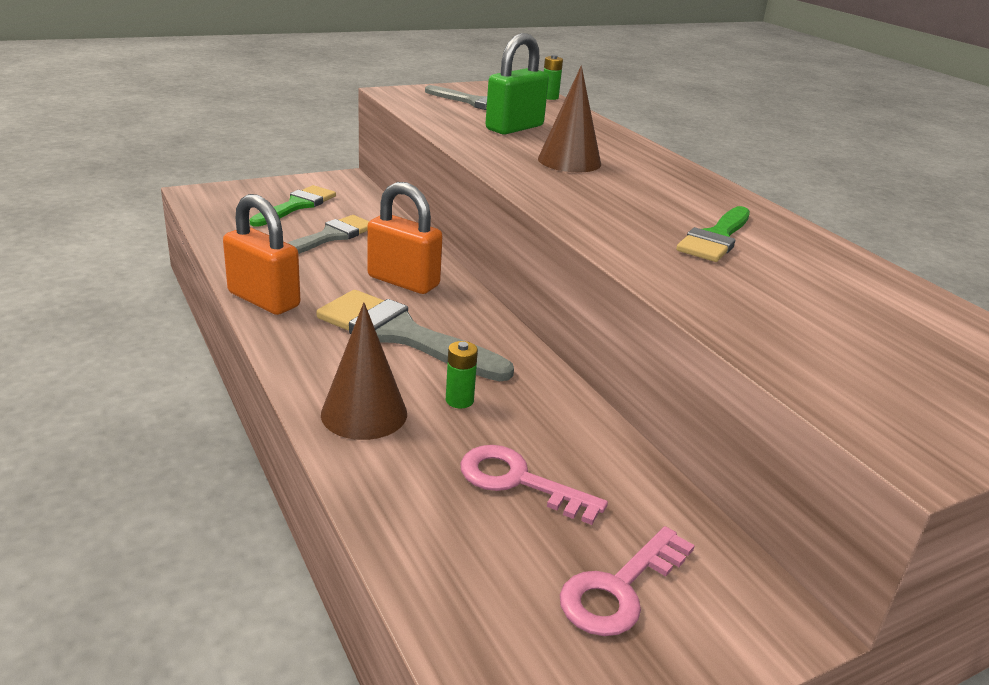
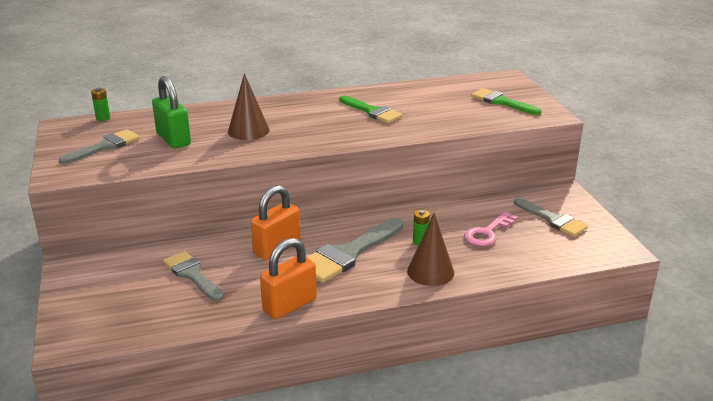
camera: 75 degrees left, 0 degrees up
(296, 206) = (121, 289): green brush -> green brush (501, 102)
(619, 589) = (553, 219): pink key -> grey brush

